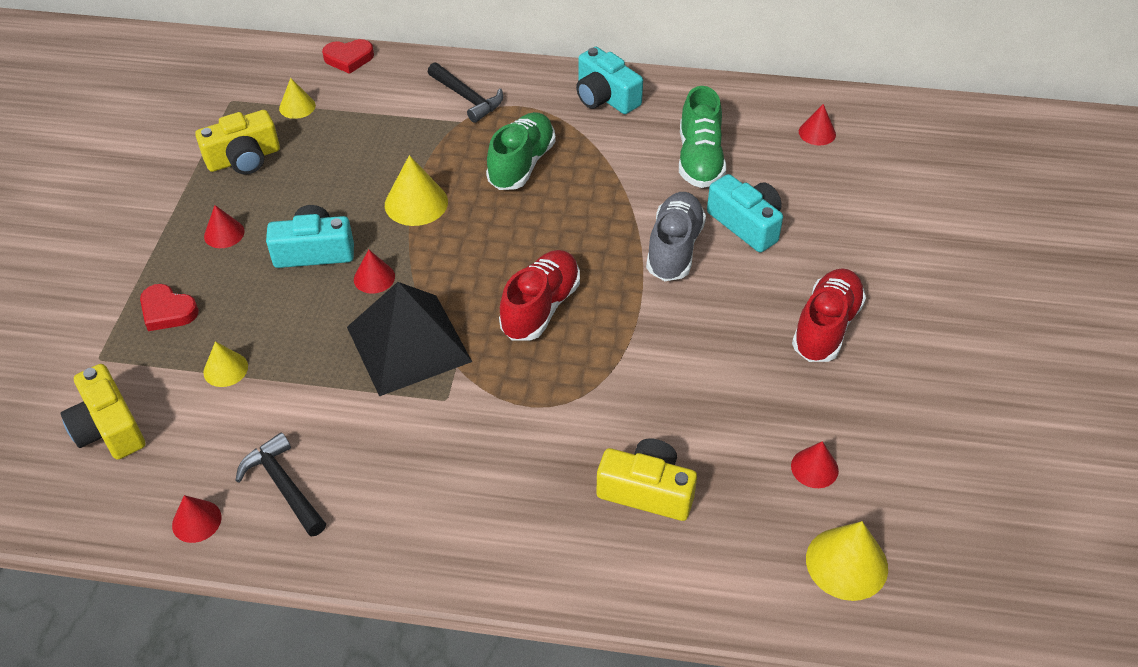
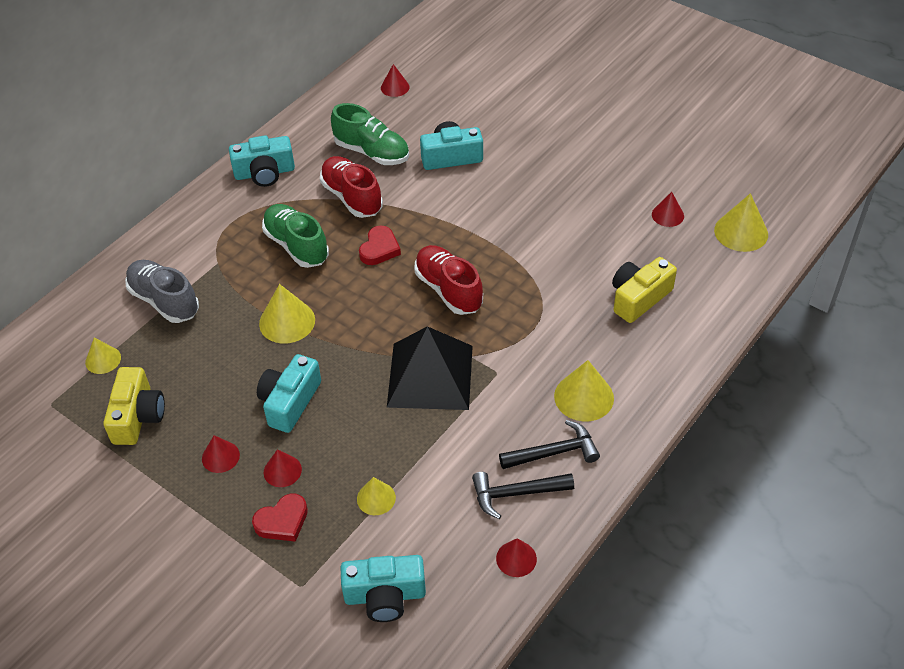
camera: 60 degrees left, 0 degrees up
(109, 428) = (385, 596): yellow camera -> turquoise camera
(349, 58) = (72, 305): red heart -> red heart (379, 249)
(374, 278) = (348, 374): red cone -> red cone (282, 471)
(455, 495) = (584, 397): none -> yellow cone
(467, 98) = (193, 249): black hammer -> black hammer (554, 452)
(674, 248) = (446, 200): grey shoe -> grey shoe (164, 301)
(826, 327) = (565, 161): red shoe -> red shoe (352, 197)

